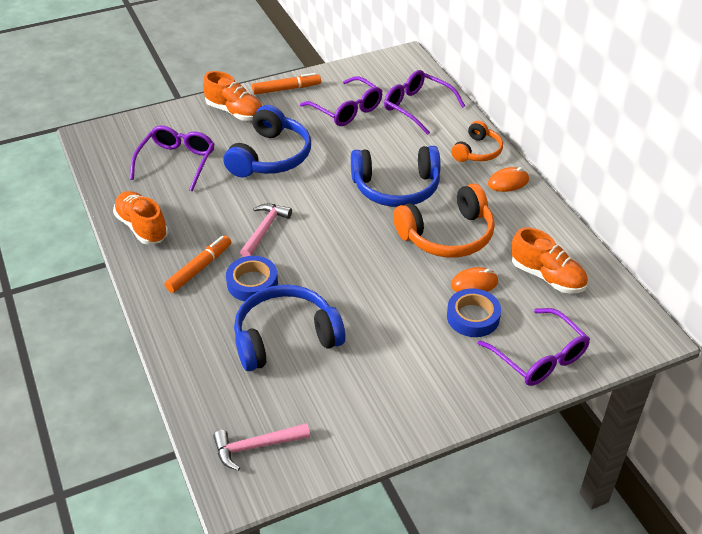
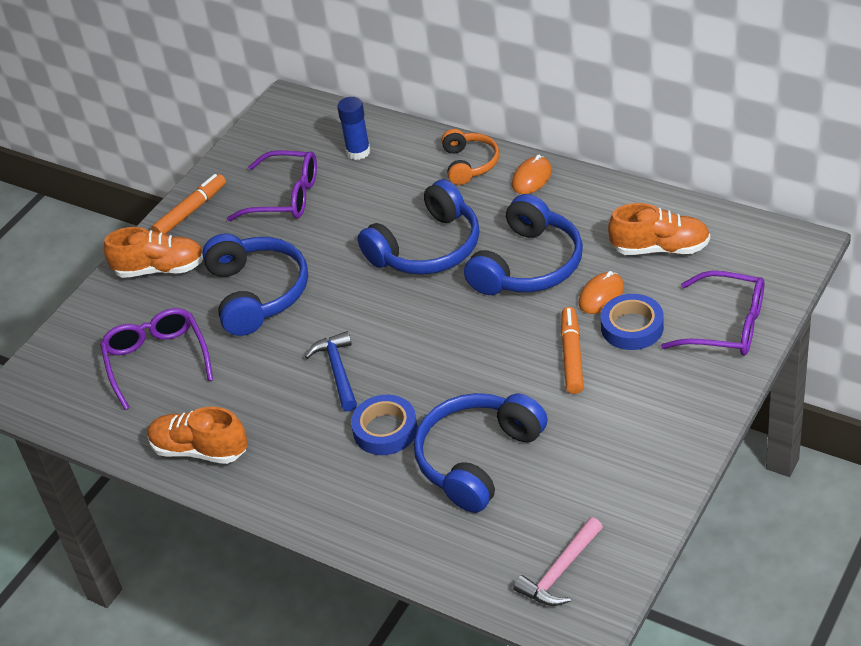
camera: 30 degrees left, 0 degrees up
(199, 268) = (313, 451): orange marker -> orange marker (572, 356)
(264, 229) = (337, 371): pink hammer -> blue hammer
(417, 107) = (358, 152): purple glasses -> blue glue stick
(447, 235) = (528, 265): orange headphones -> blue headphones

